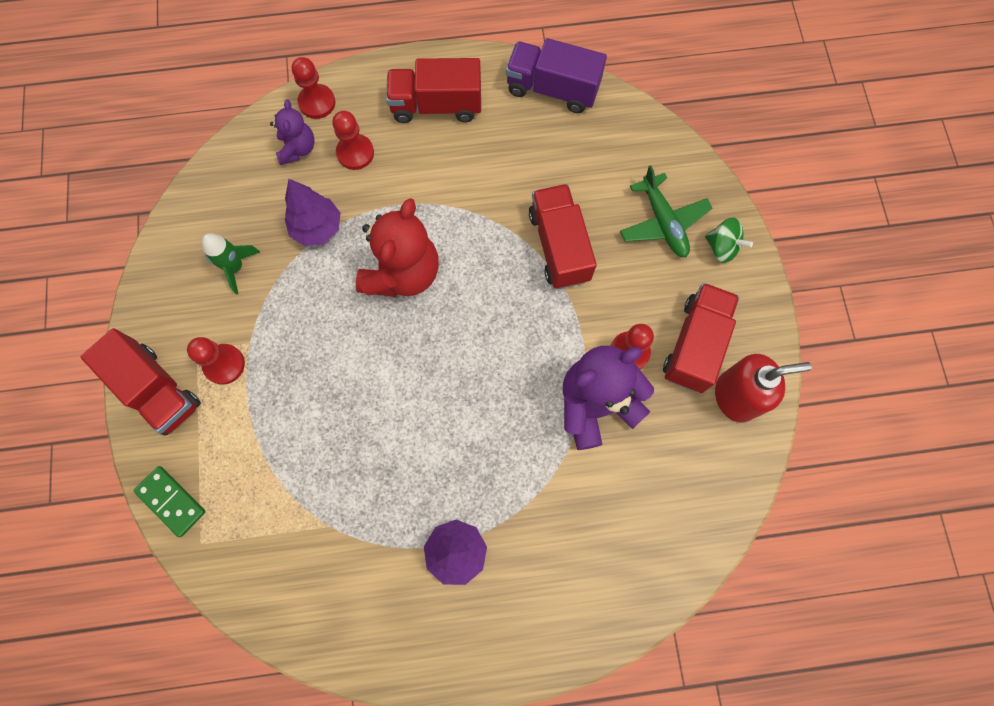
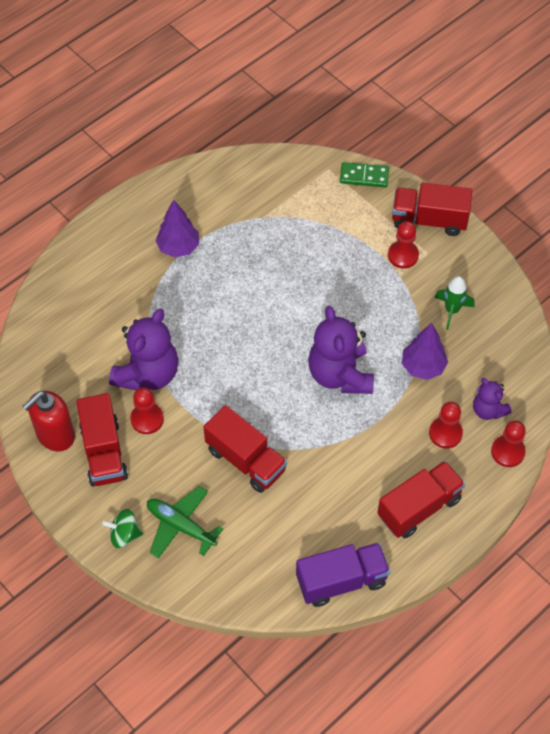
camera: 145 degrees right, 15 degrees down
(402, 273) = (340, 375): red teddy bear -> purple teddy bear

